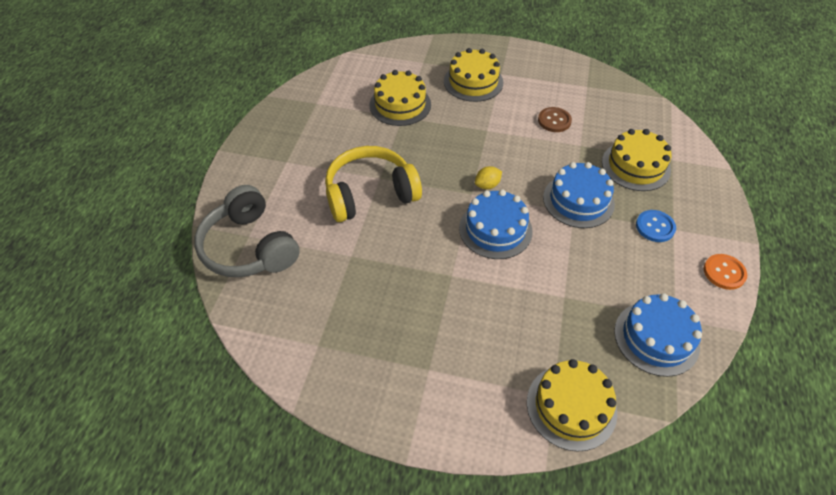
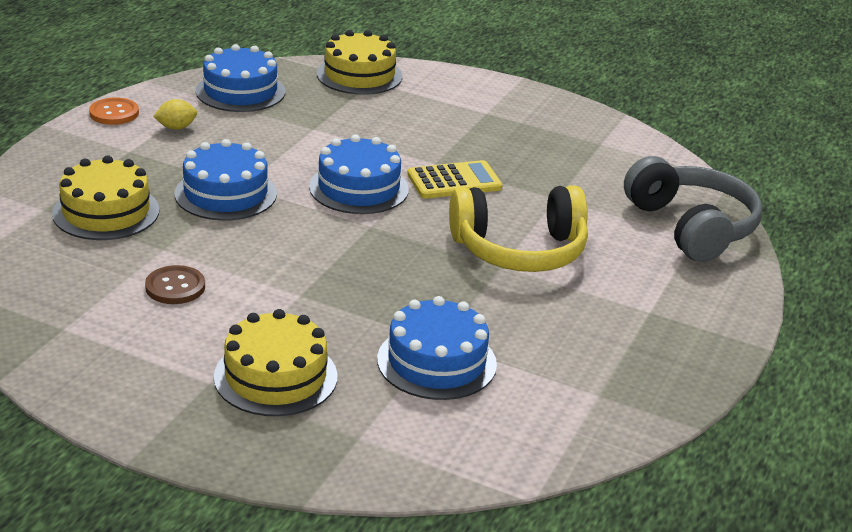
camera: 170 degrees left, 20 degrees down
(400, 105) = (436, 362): yellow cake -> blue cake
(430, 256) = (454, 181): none -> yellow calculator
(487, 185) = (343, 230): yellow lemon -> yellow lemon (176, 127)
(655, 227) = (150, 156): blue button -> none

